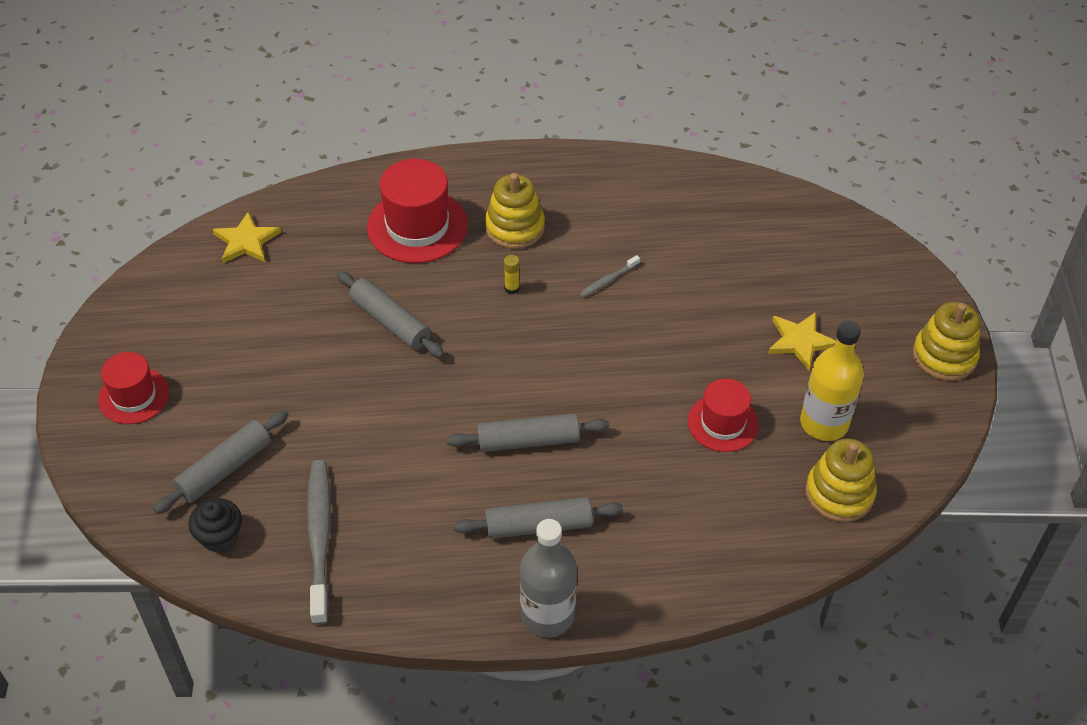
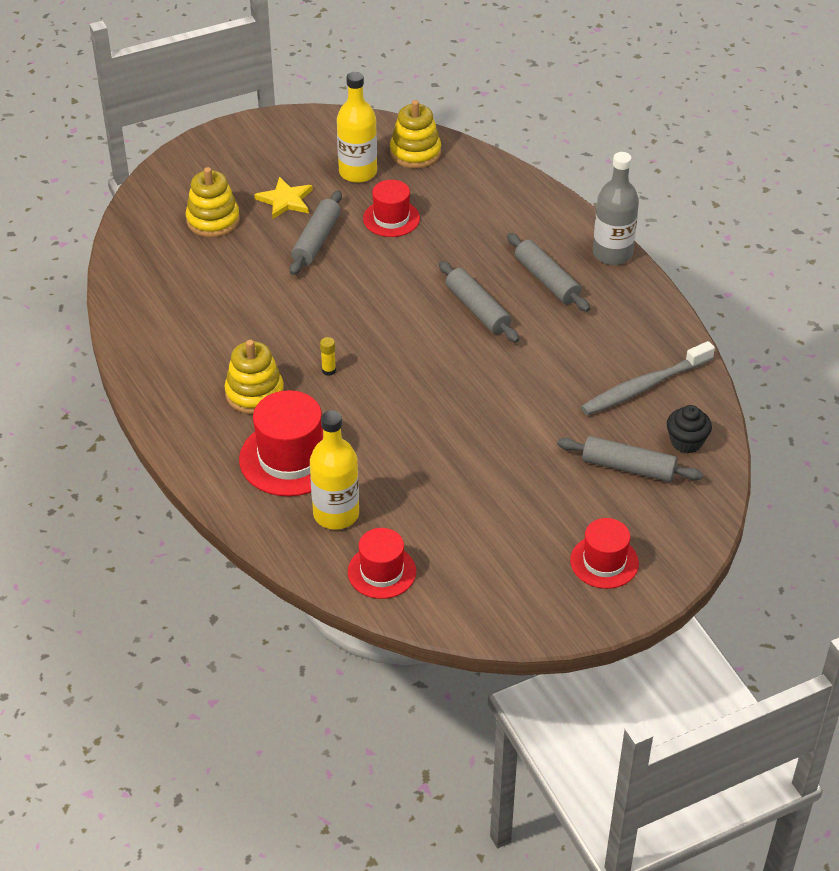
camera: 115 degrees left, 5 degrees down
(246, 241) = (381, 572): yellow star -> red hat
(331, 234) = (336, 514): none -> yellow bottle
(390, 322) = (414, 431): grey rolling pin -> grey rolling pin (316, 240)
(608, 280) = (284, 318): grey toothbrush -> none
(944, 356) = (255, 131): yellow stacking toy -> yellow stacking toy (213, 220)

